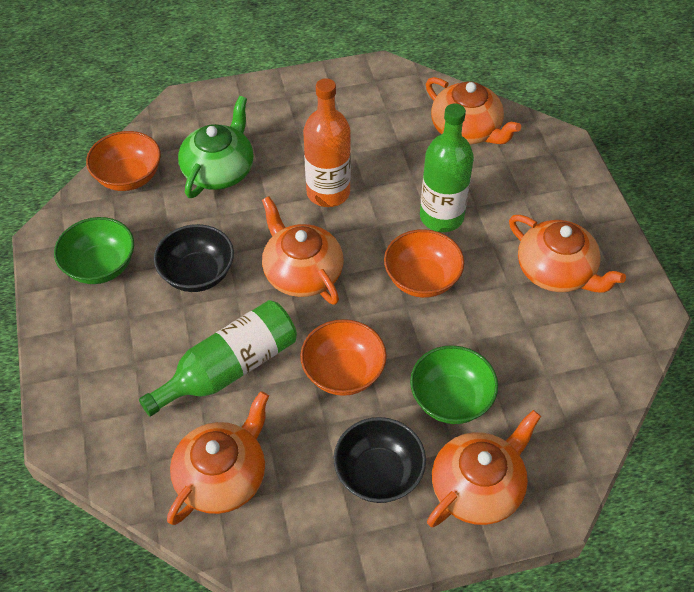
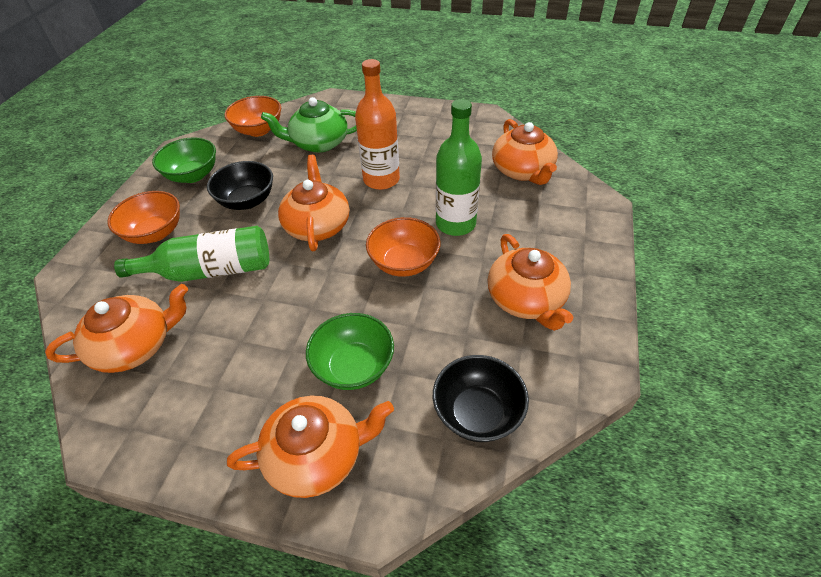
camera: 30 degrees right, 5 degrees down
(219, 170) = (318, 143): green teapot -> green teapot turned 150 degrees counterclockwise
(343, 372) = (287, 307): orange bowl -> orange bowl (155, 233)
(378, 474) = (246, 400): black bowl -> black bowl (477, 413)

